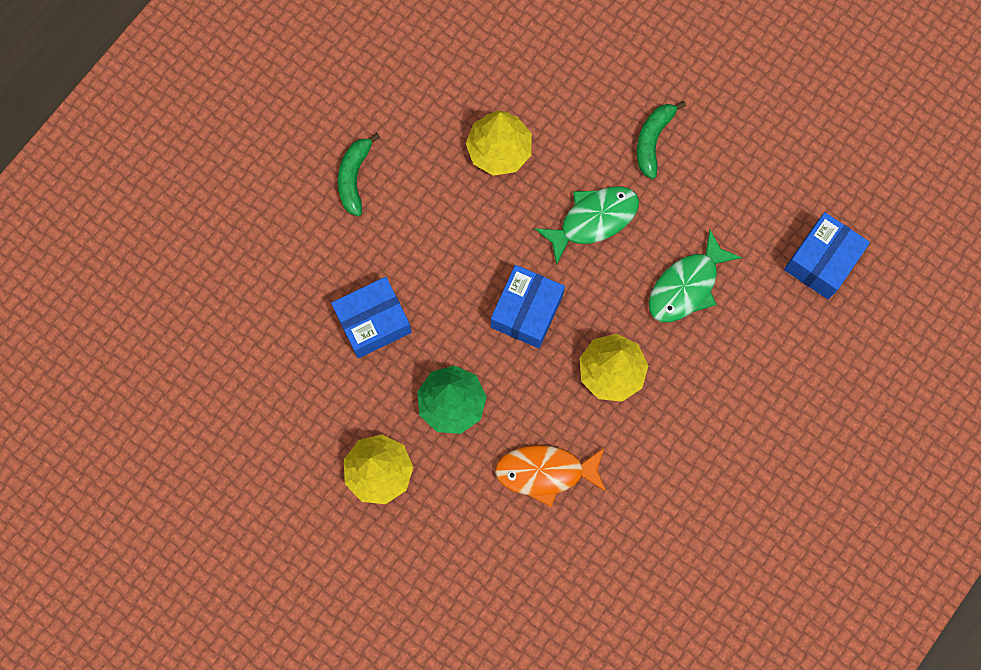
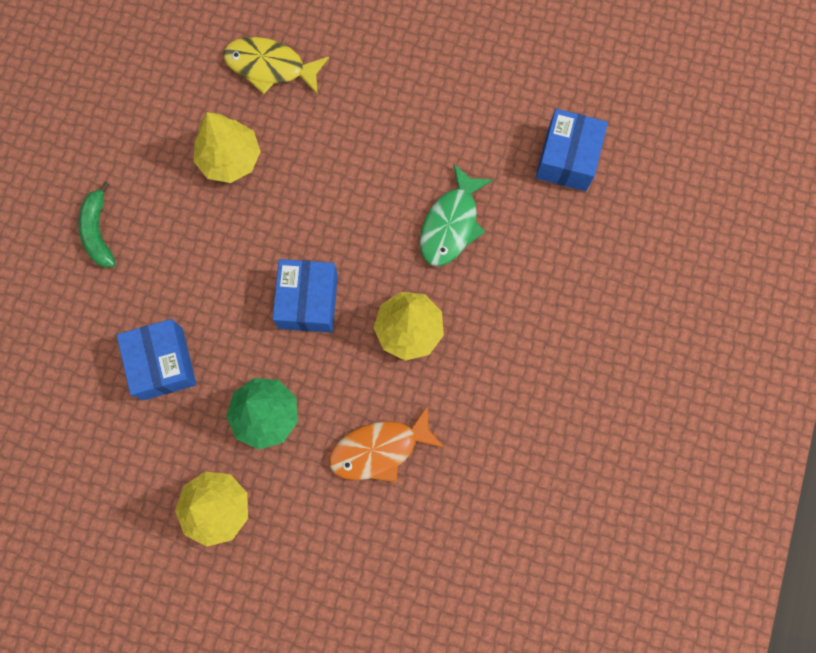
camera: 20 degrees left, 0 degrees up
(373, 322) = (163, 364): blue box -> blue box turned 60 degrees counterclockwise
(567, 74) = (270, 67): none -> yellow fish
(593, 220) = (342, 193): green fish -> none
(653, 140) = (372, 101): green banana -> none

